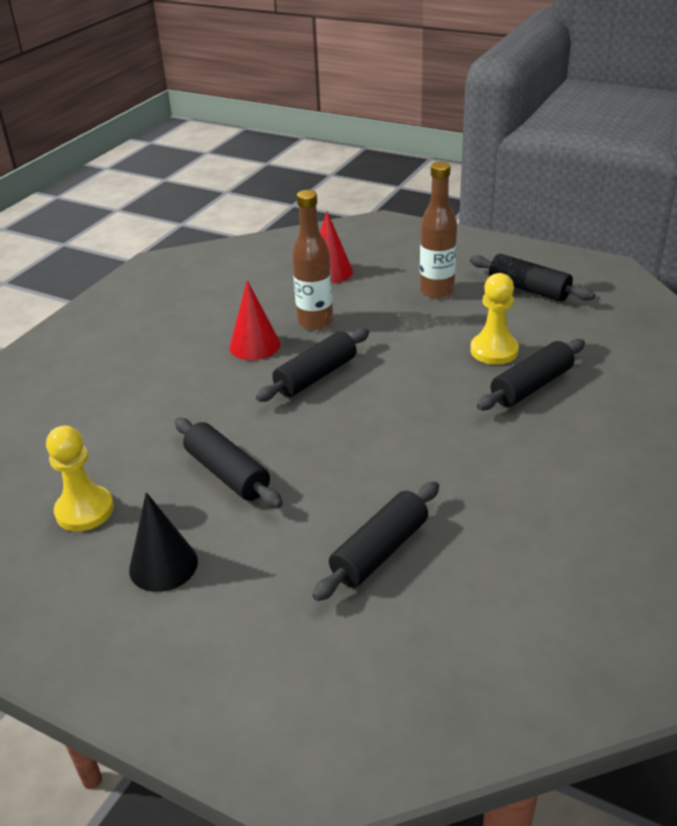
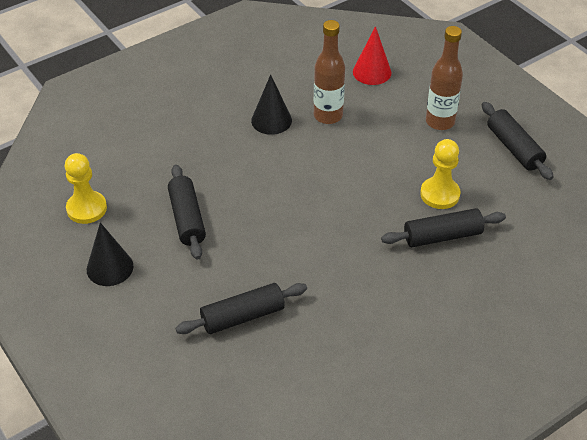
camera: 25 degrees right, 10 degrees up
(255, 345) = (271, 120): red cone -> black cone
(316, 376) = (295, 164): black rolling pin -> none

